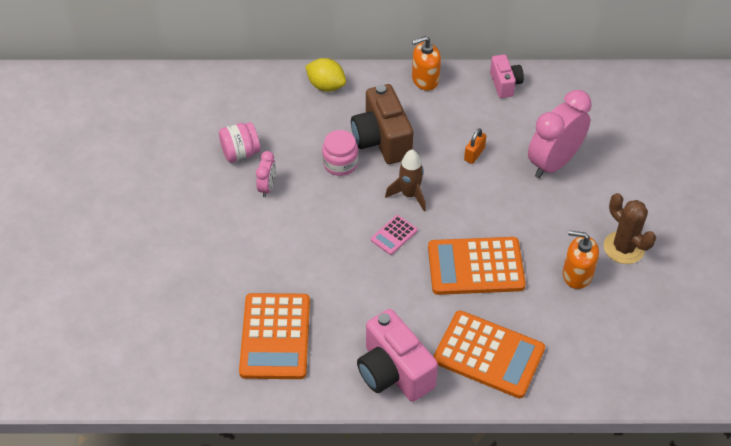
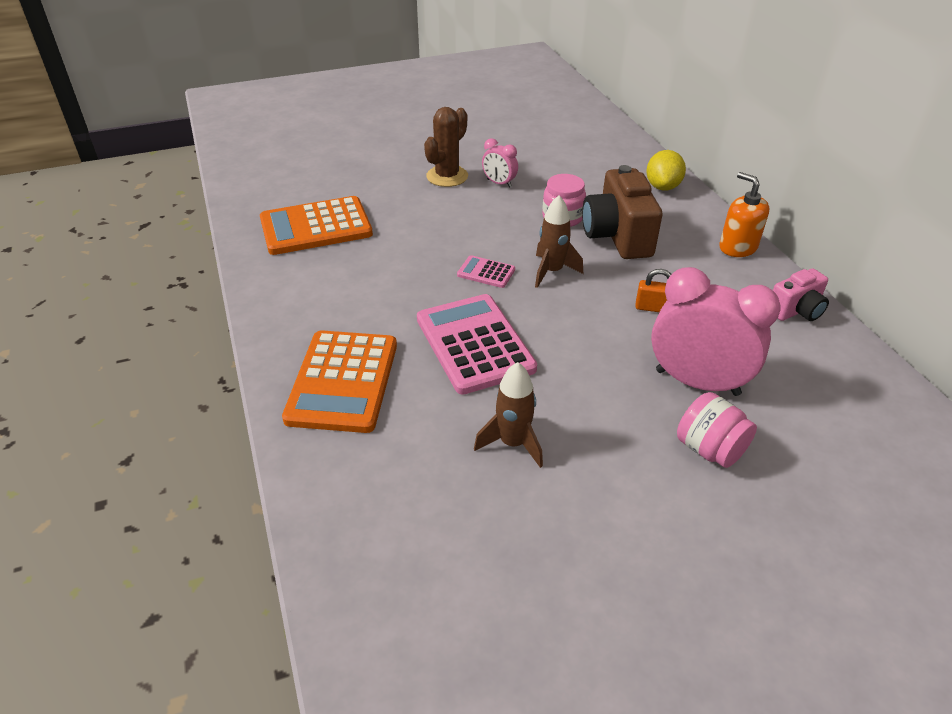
camera: 70 degrees right, 10 degrees down
(240, 153) = (531, 160): pink jar -> pink jar (709, 449)
(267, 187) = (499, 183): pink clock -> pink clock turned 45 degrees clockwise
(382, 140) = (617, 236): brown camera -> brown camera turned 60 degrees counterclockwise
(394, 372) = (295, 311): pink camera -> none
(475, 266) = (474, 344): orange calculator -> pink calculator
(577, 274) = (512, 443): orange soap dispenser -> brown rocket
(623, 248) = (592, 489): brown cactus -> brown cactus (447, 176)

